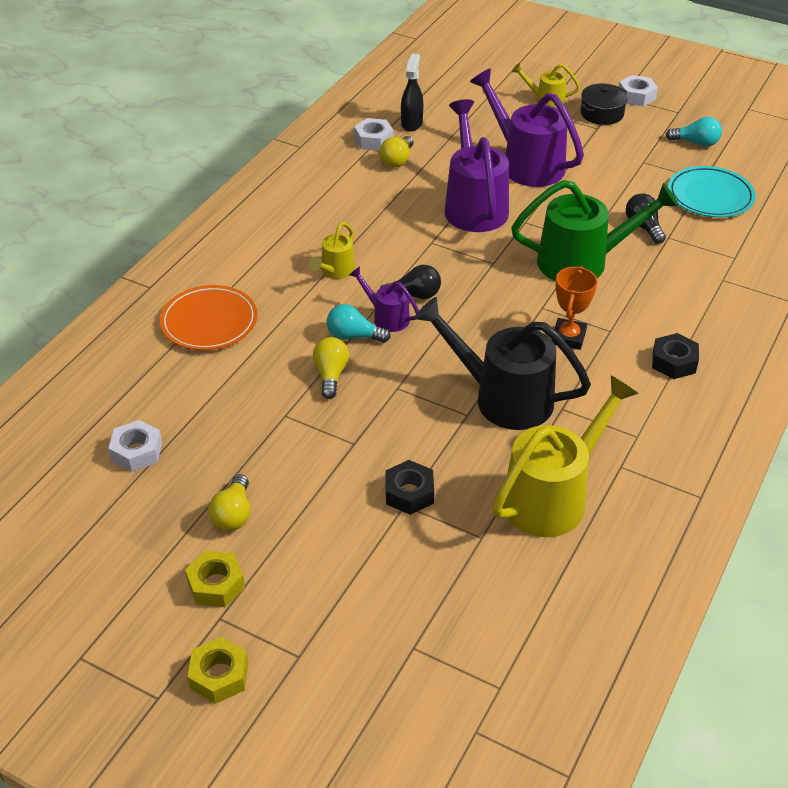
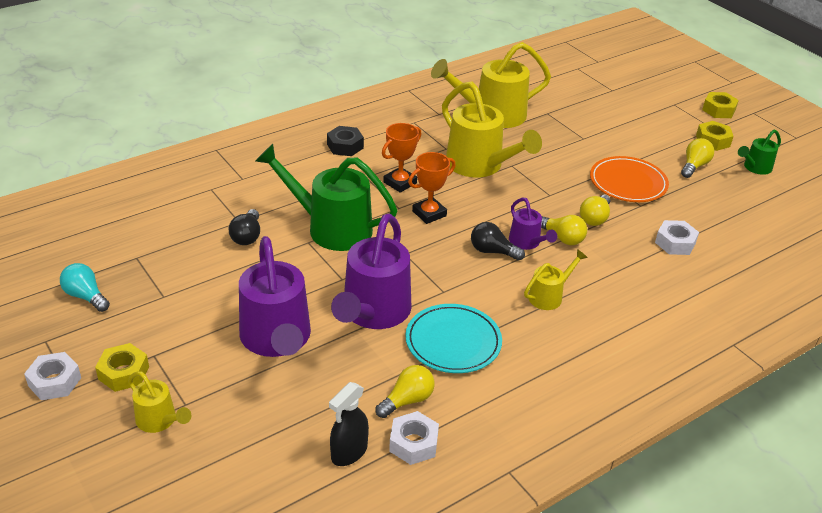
camera: 155 degrees left, 5 degrees down
(137, 452) = (756, 218): white nut -> white nut (675, 243)
(145, 549) = (754, 168): none -> green watering can
(209, 322) = (681, 291): orange plate -> orange plate (628, 183)
(354, 336) = (562, 238): turquoise light bulb -> yellow light bulb
(409, 493) = (577, 142): black nut -> none
(502, 397) = (480, 166): black watering can -> yellow watering can
(506, 312) = (429, 213): none -> orange trophy
(602, 113) = (124, 373): black pot -> yellow nut
(710, 196) = (155, 241): turquoise plate -> turquoise plate (453, 342)

